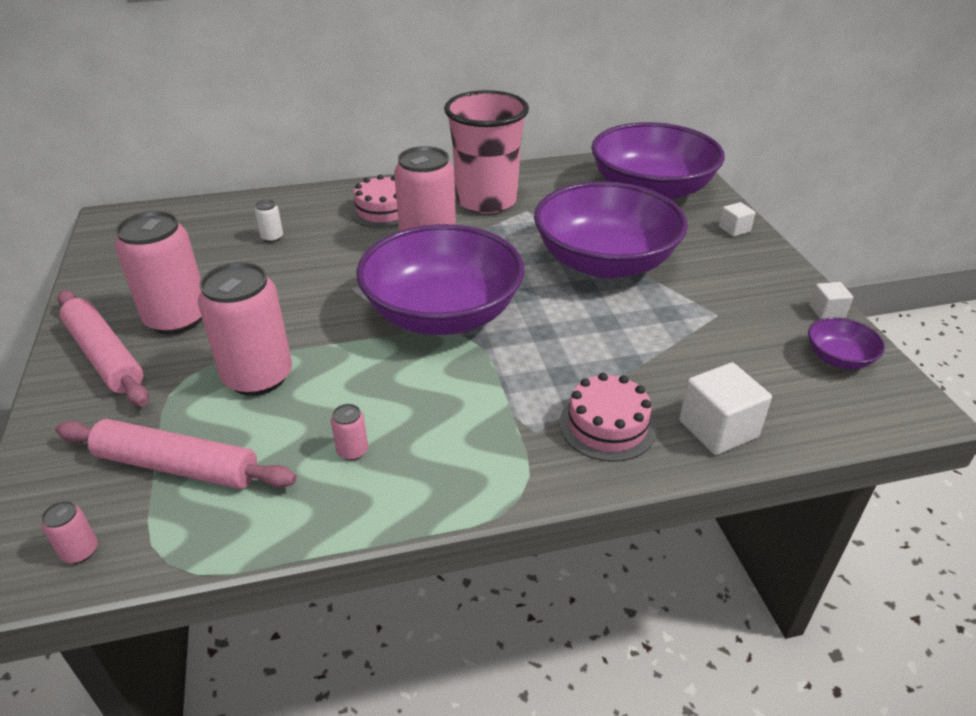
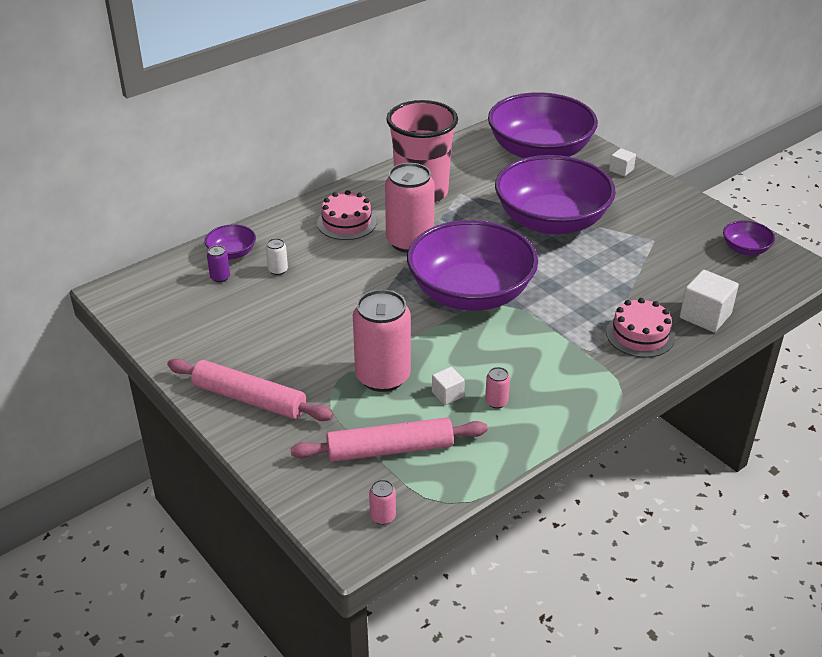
camera: 25 degrees left, 0 degrees up
(177, 319) = (273, 355): pink can -> none
(213, 230) = (220, 277): none -> purple can
(248, 211) = (232, 253): none -> purple bowl
(827, 311) = (719, 218): white cube -> white cube (447, 394)

